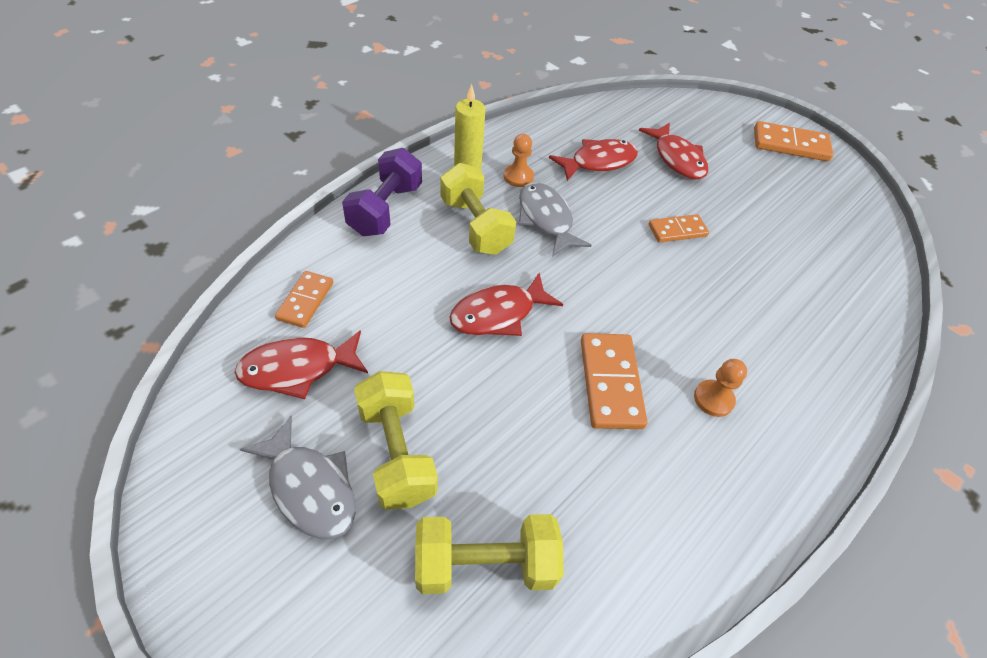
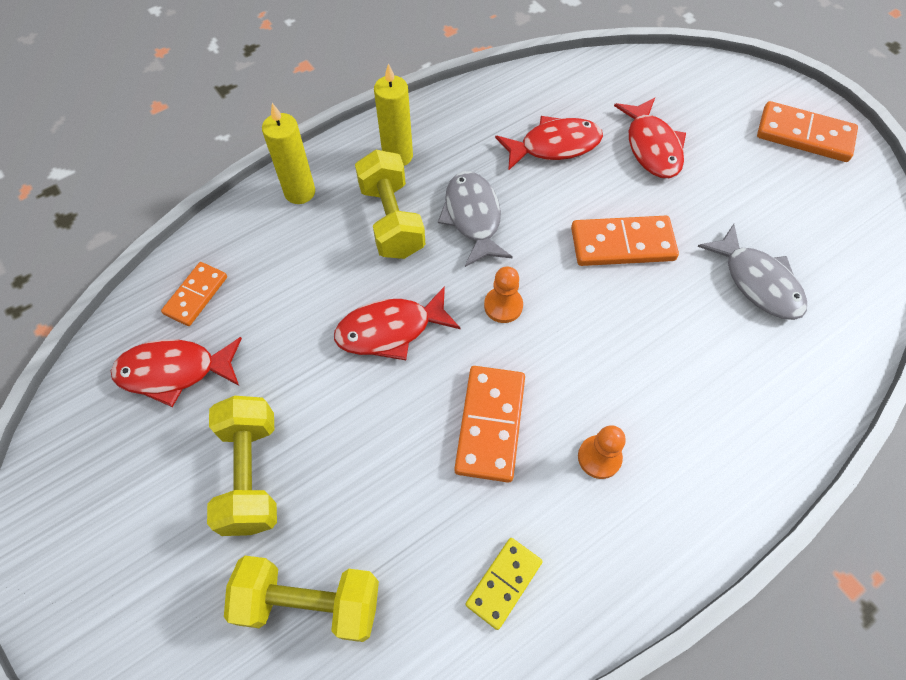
camera: 15 degrees right, 10 degrees up
(310, 488) = (162, 499): grey fish -> grey fish (757, 282)
(385, 209) = (300, 192): purple dumbbell -> yellow candle
(518, 177) = (455, 160): orange pawn -> orange pawn (503, 306)
(664, 518) = (504, 583): none -> yellow domino
(677, 230) = (622, 244): orange domino -> orange domino, size x1.57

